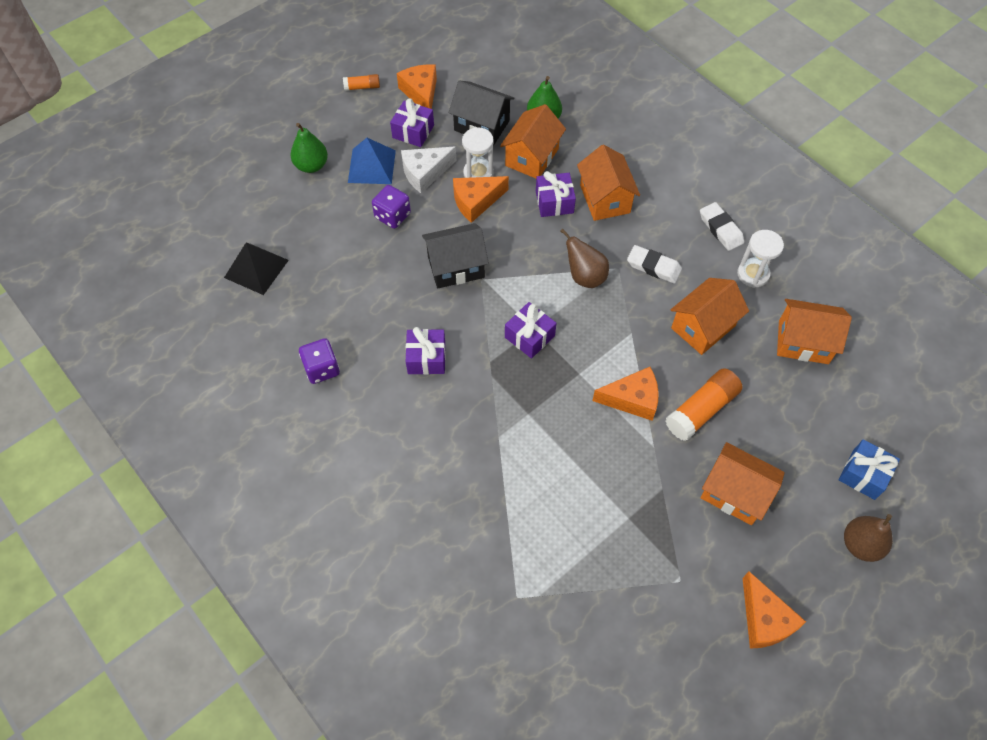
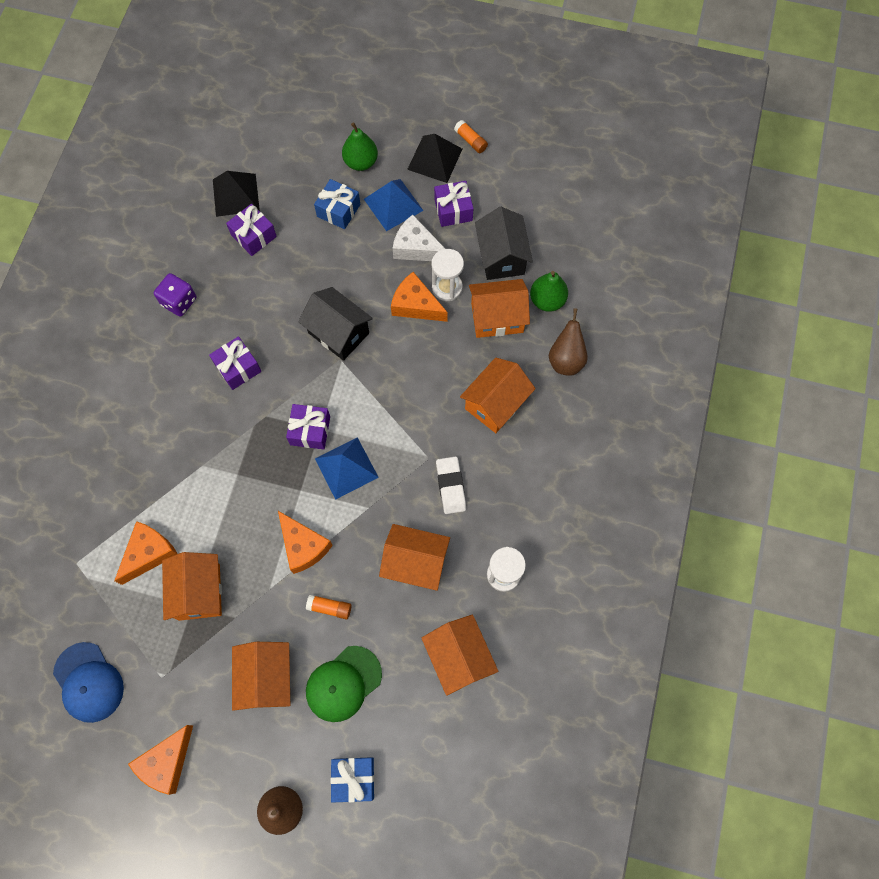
camera: 55 degrees right, 10 degrees up
(342, 205) = (338, 210): none -> blue gift
(356, 117) = (435, 159): none -> black pyramid
(392, 216) = (355, 253): purple dice -> none
(421, 93) = (500, 188): orange cheese -> orange cheese (149, 553)
(554, 202) = (461, 365): purple gift -> purple gift (254, 236)
(584, 276) = (400, 437): brown pear -> brown pear (566, 359)
(584, 329) = (346, 468): none -> blue pyramid
(618, 504) = (199, 592): none -> orange house
(645, 649) = (88, 682): none -> blue cap
(701, 410) = (329, 608): orange glue stick -> orange glue stick, size x0.53
(720, 229) = (535, 519): white eraser -> none
(775, 437) = (343, 683): none -> green cap

